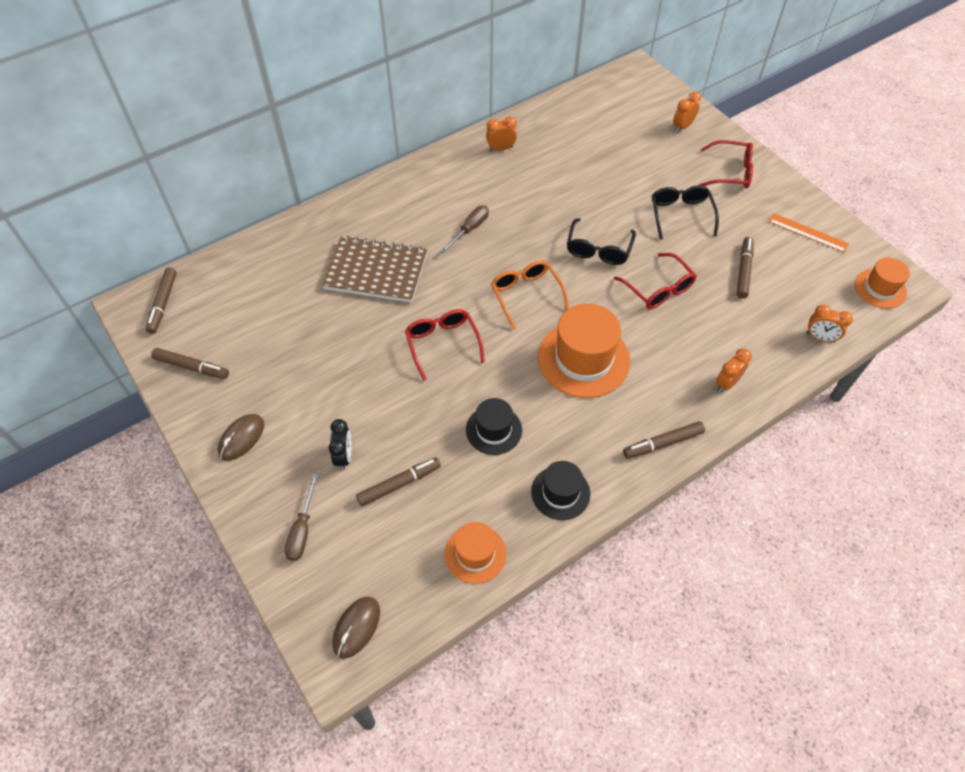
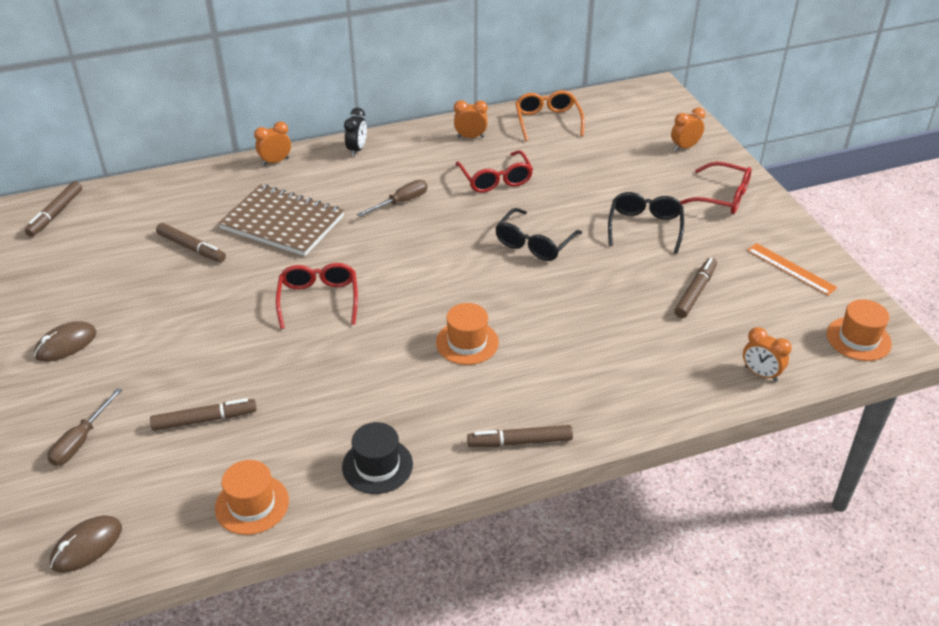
camera: 15 degrees right, 15 degrees down
(192, 367) = (52, 272): brown marker -> brown marker (191, 248)
(344, 456) = (161, 382): black clock -> black clock (357, 150)
(493, 430) = (333, 390): black hat -> none
(526, 295) = (432, 271): orange glasses -> orange glasses (547, 121)
(583, 359) = (467, 342): orange hat -> orange hat, size x0.58
(658, 289) = (586, 292): red glasses -> red glasses (495, 180)
(726, 383) = (624, 398): orange clock -> orange clock (275, 161)

